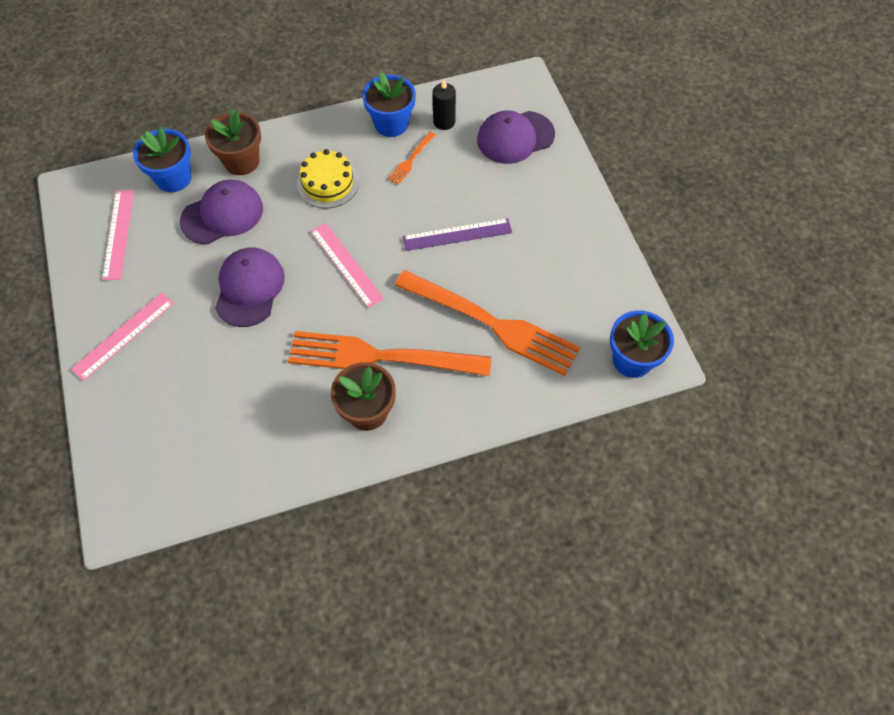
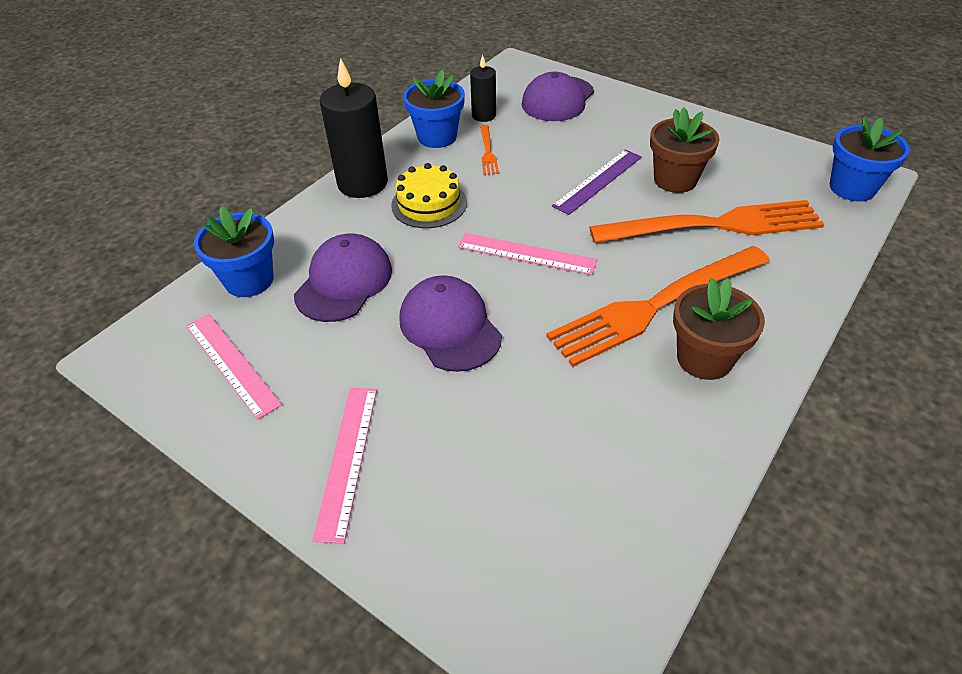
camera: 35 degrees left, 15 degrees down
(242, 161) = (315, 230): brown flower pot -> brown flower pot (675, 180)
(304, 138) = (362, 183): none -> black candle

